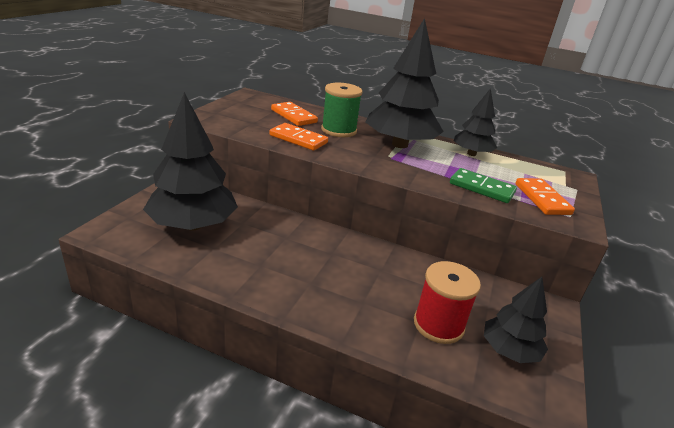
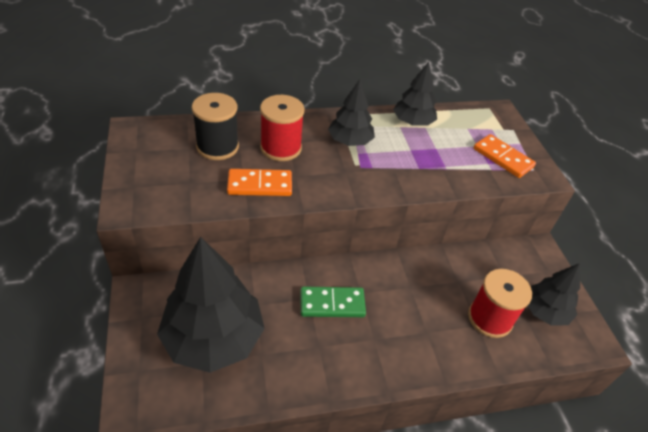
camera: 35 degrees left, 15 degrees up
(294, 116) = (217, 147): orange domino -> black spool
(339, 130) = (281, 148): green spool -> red spool
(399, 145) = (350, 141): black tree -> black tree, size x0.56
(482, 188) = (456, 169): green domino -> green domino (332, 304)

